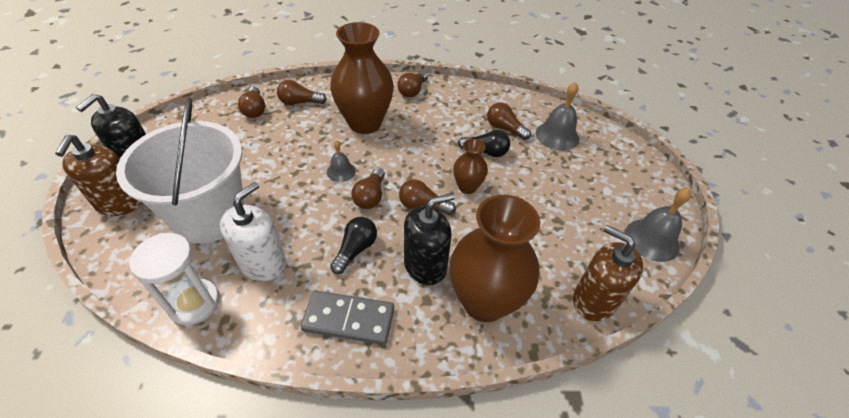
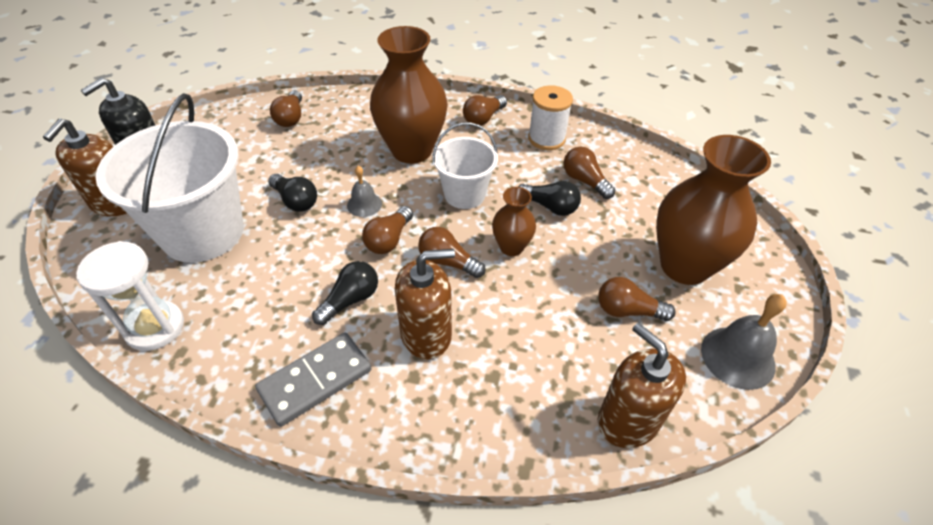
camera: 15 degrees right, 0 degrees up
(263, 263) = (241, 297): white soap dispenser -> none
(282, 177) = (295, 201): none -> black light bulb
(300, 102) = (344, 116): brown light bulb -> brown light bulb (627, 310)
(349, 319) = (315, 380): grey domino -> grey domino turned 60 degrees counterclockwise
(418, 152) = (464, 194): none -> white bucket
(425, 265) = (426, 334): black soap dispenser -> brown soap dispenser
(466, 100) = (546, 138): none -> white spool
(484, 301) = (484, 393): brown vase -> brown vase (684, 266)
(557, 135) = (652, 200): grey bell -> none

